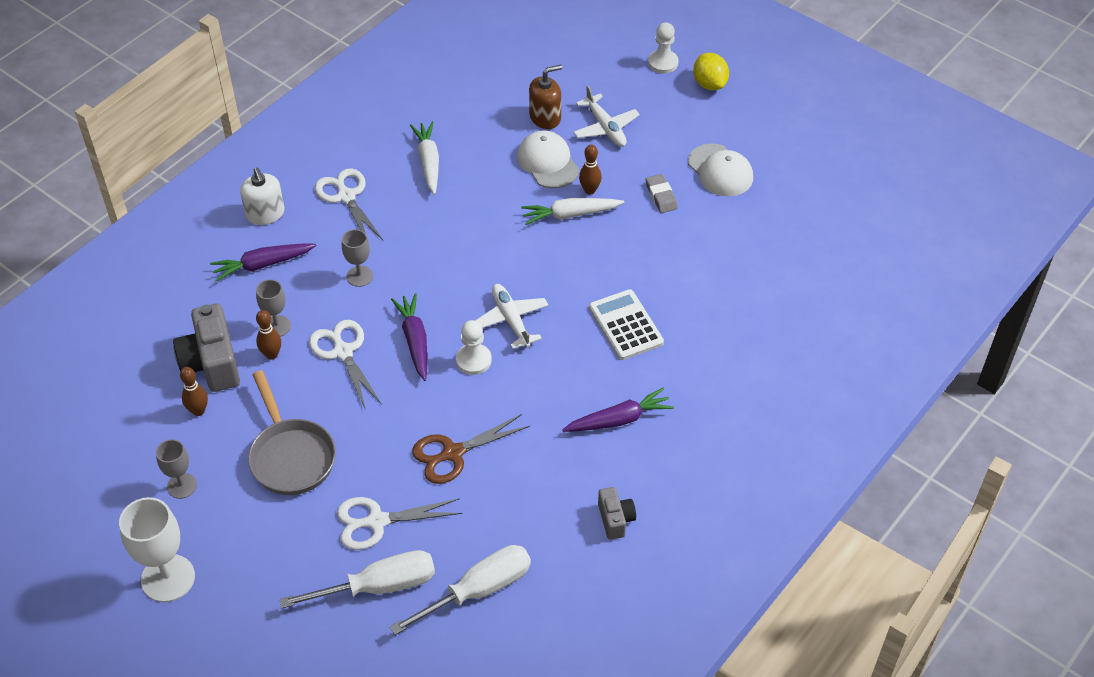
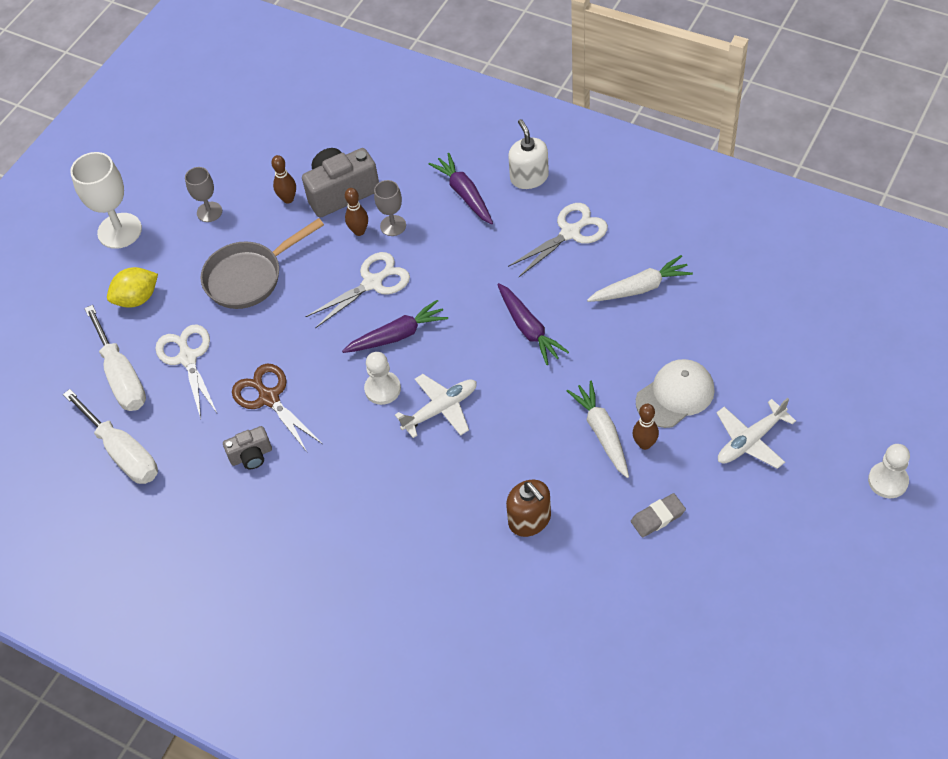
camera: 85 degrees right, 5 degrees up
(265, 214) = (529, 177): white soap dispenser -> white soap dispenser turned 105 degrees clockwise
(359, 276) = (468, 271): grey goblet -> none
(545, 117) = (746, 378): brown soap dispenser -> brown soap dispenser (530, 519)
(615, 519) = (209, 550): grey camera -> grey camera (251, 455)
(619, 419) = (330, 532): purple carrot -> purple carrot (529, 329)
(626, 325) = (456, 515): white calculator -> none
(709, 84) = (869, 539): yellow lemon -> yellow lemon (137, 298)
(720, 171) = (719, 574): white cap -> none

